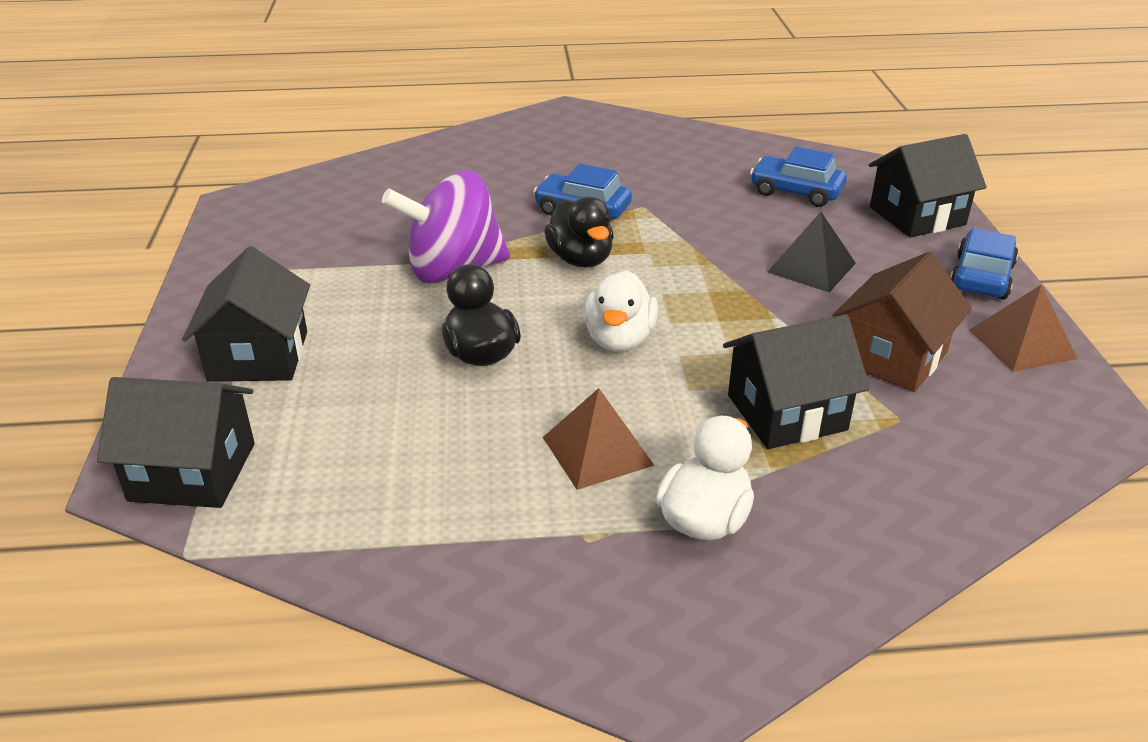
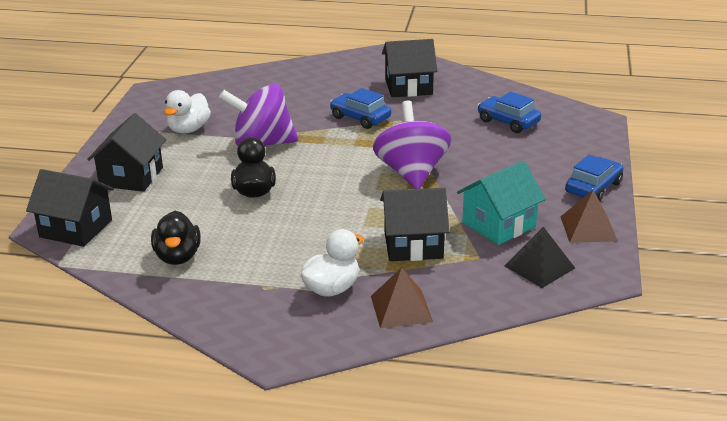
camera: 15 degrees right, 5 degrees down
(580, 259) = (342, 147): black duck -> black duck (178, 257)
(597, 451) = (293, 248): brown pyramid -> brown pyramid (401, 308)
(619, 339) = (339, 194): white duck -> white duck (188, 129)
(709, 288) = (411, 173): none -> purple spinning top
(811, 267) = (485, 168): black pyramid -> black pyramid (539, 267)
(891, 357) = (499, 225): brown house -> turquoise house
(917, 216) = (579, 146): black house -> black house (408, 87)

